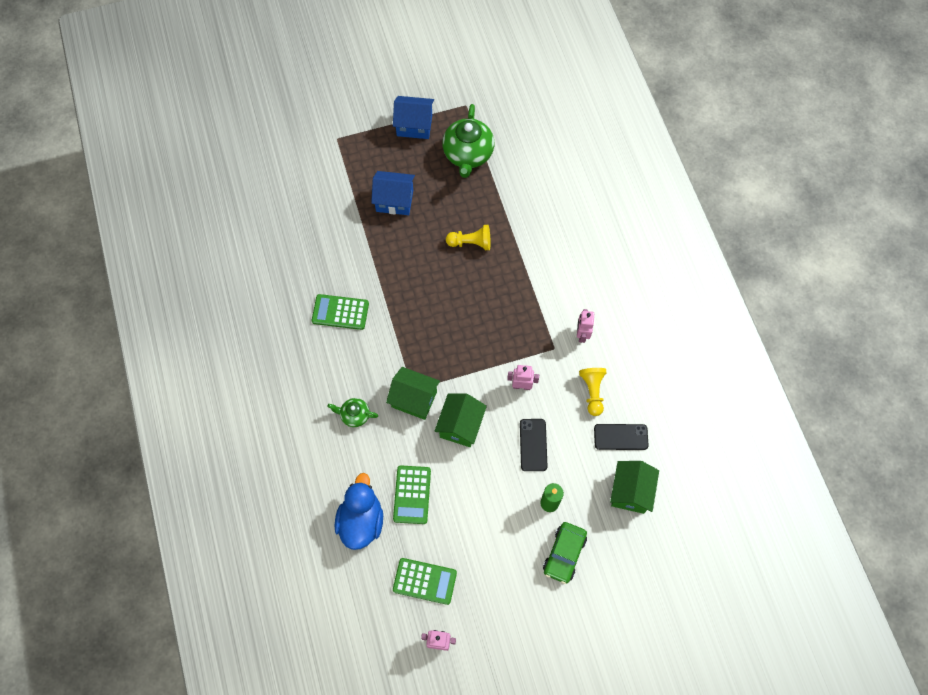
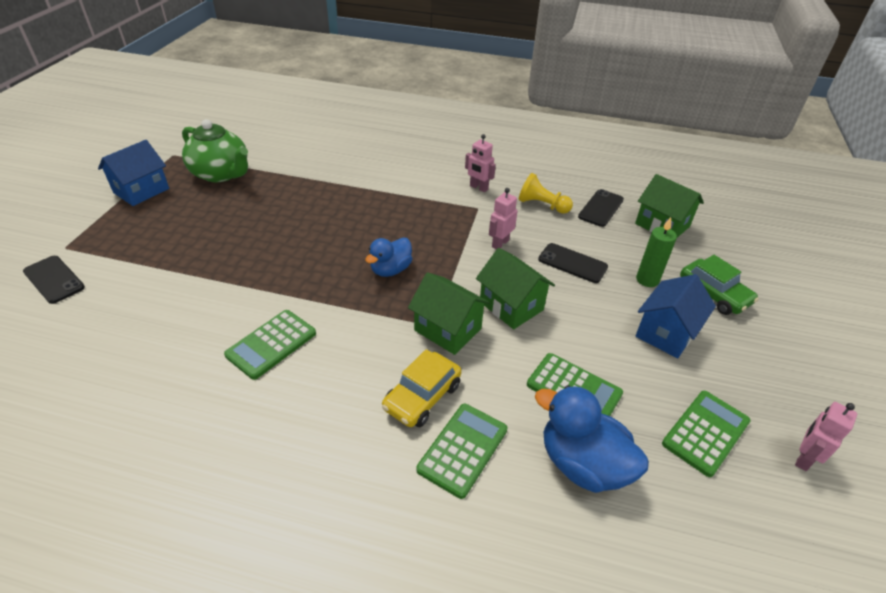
camera: 60 degrees left, 25 degrees down
(310, 160) = (54, 279): none -> black phone
(333, 455) = (462, 449): none -> green calculator
(354, 415) = (422, 397): green teapot -> yellow car
(394, 200) = (198, 238): blue house -> blue house (666, 333)
(414, 399) = (447, 329): green house -> green house turned 75 degrees clockwise
(445, 333) = (390, 270): none -> blue duck
(471, 243) = (312, 210): yellow pawn -> none

